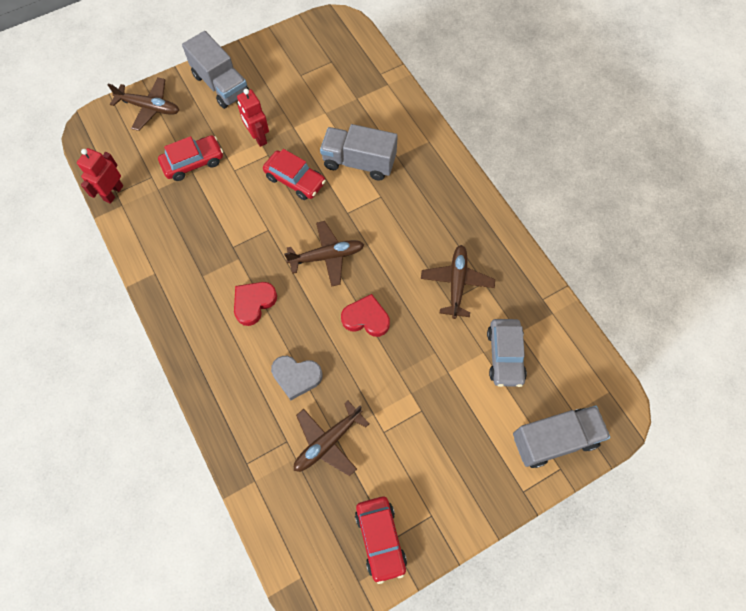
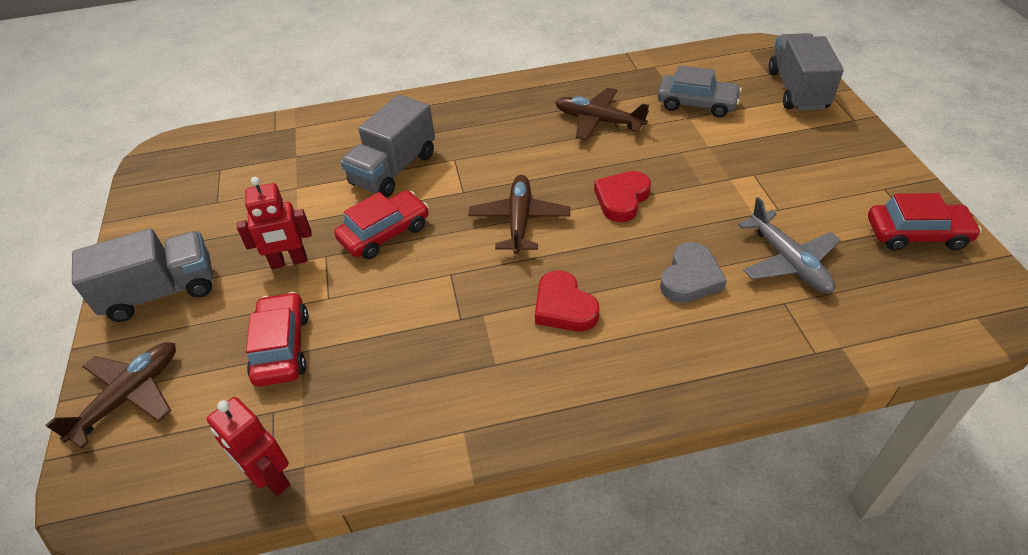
camera: 70 degrees left, 20 degrees down
(327, 442) = (788, 261): brown plane -> grey plane

